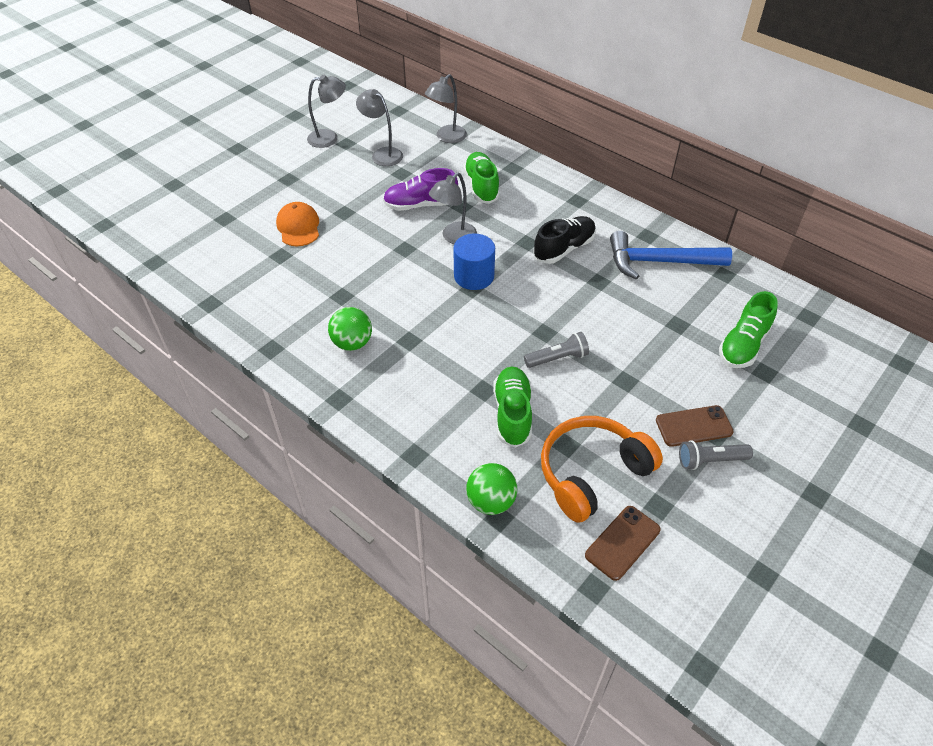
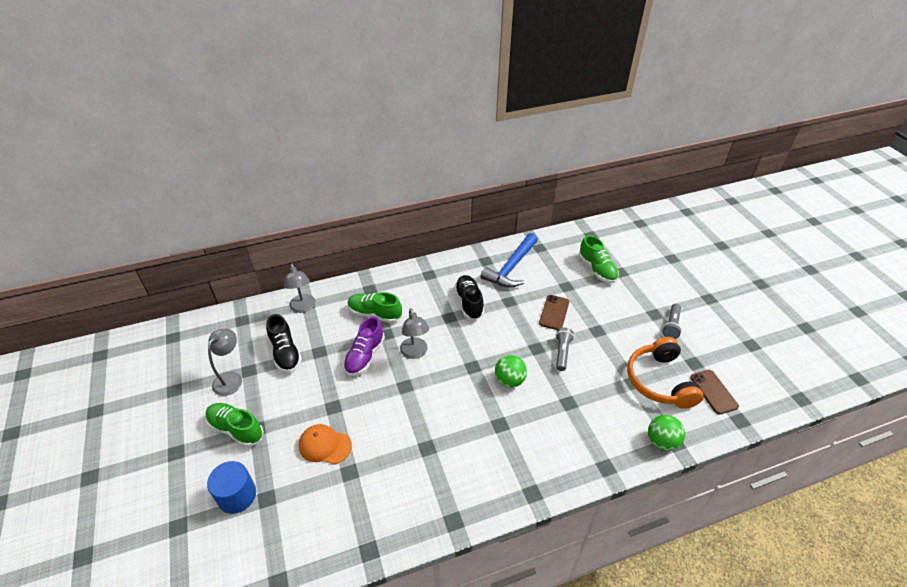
camera: 60 degrees left, 5 degrees down
(352, 343) = (481, 461): green ball -> green ball (509, 380)
(382, 154) = (285, 353): grey lamp -> black shoe
(474, 276) = (461, 360): blue cylinder -> blue cylinder (237, 495)
(512, 413) = (596, 397): green shoe -> green shoe (236, 429)
(694, 426) = (645, 319): brown phone -> brown phone (554, 312)

